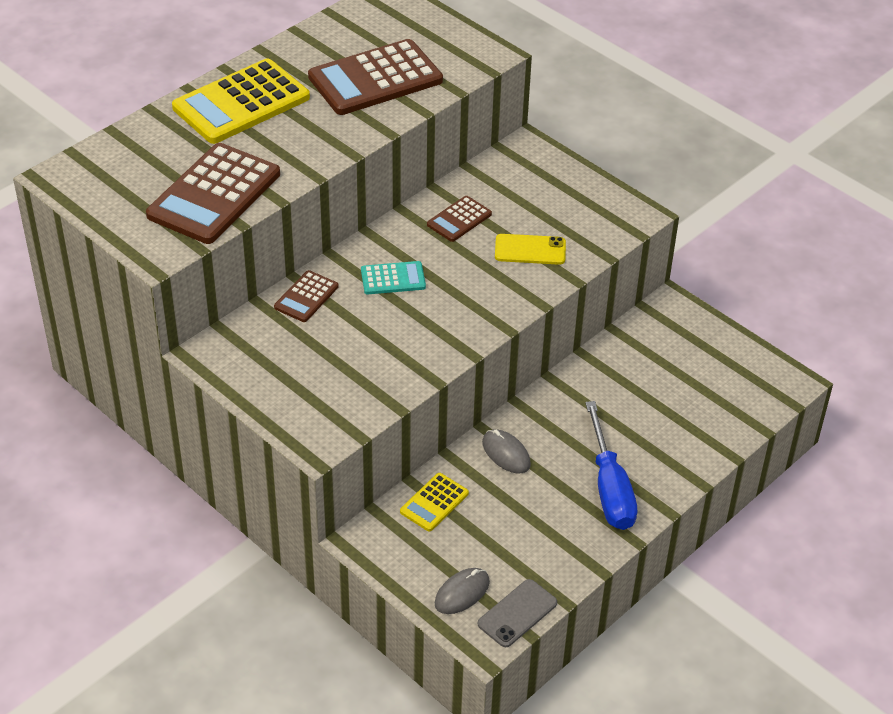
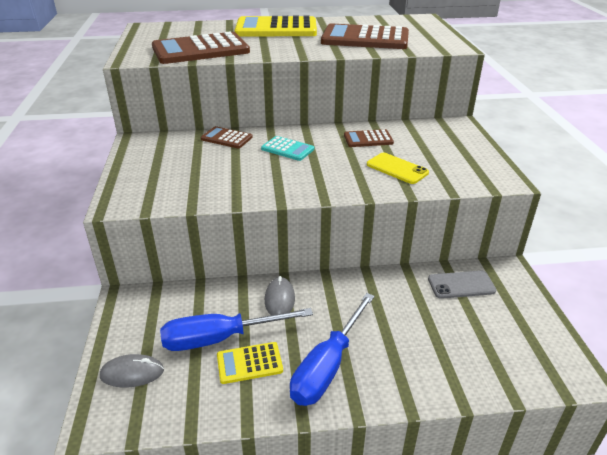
camera: 40 degrees right, 10 degrees down
(306, 297) = (226, 138): brown calculator -> brown calculator turned 45 degrees clockwise
(434, 502) = (196, 302): yellow calculator -> yellow calculator (249, 363)
(498, 520) = (220, 338): none -> blue screwdriver
(517, 613) = (146, 416): grey phone -> grey phone (461, 285)

